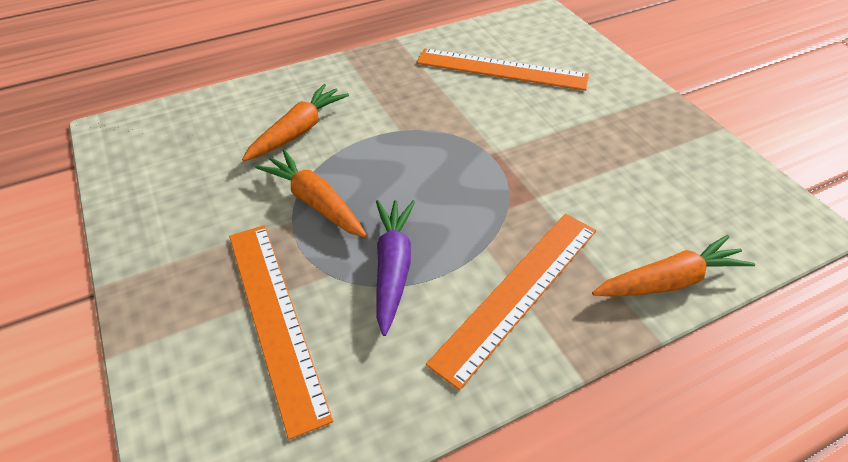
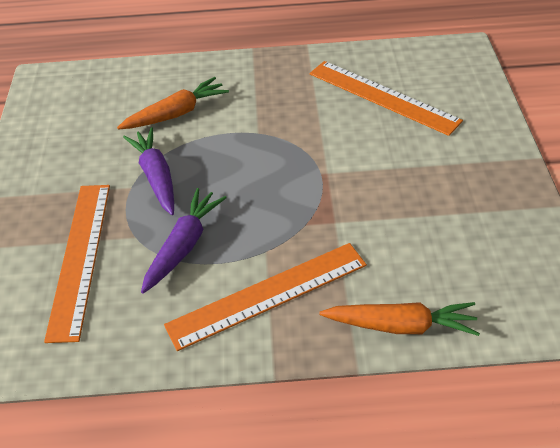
camera: 25 degrees right, 0 degrees up
(315, 202) = (156, 177): orange carrot -> purple carrot

